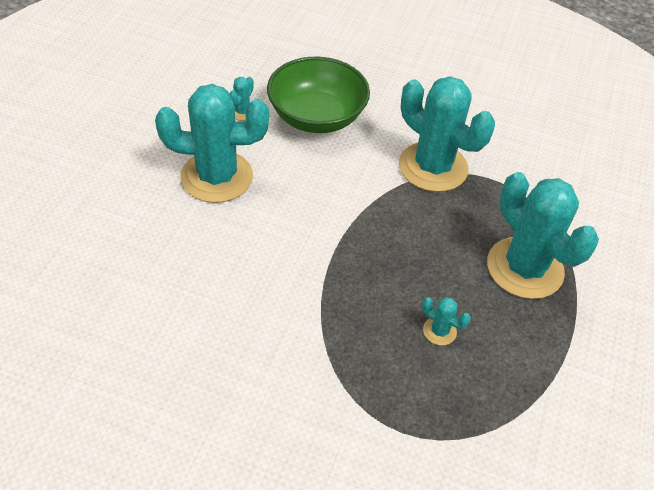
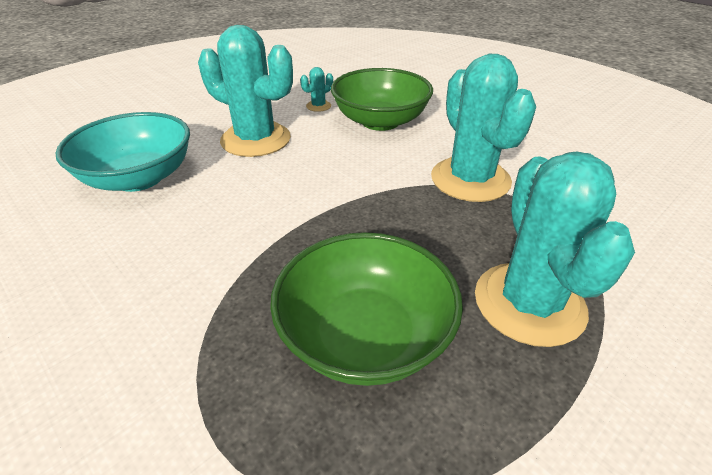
camera: 30 degrees right, 10 degrees down
(146, 259) = (139, 178): none -> turquoise bowl
(439, 331) = (365, 336): turquoise cactus -> green bowl

